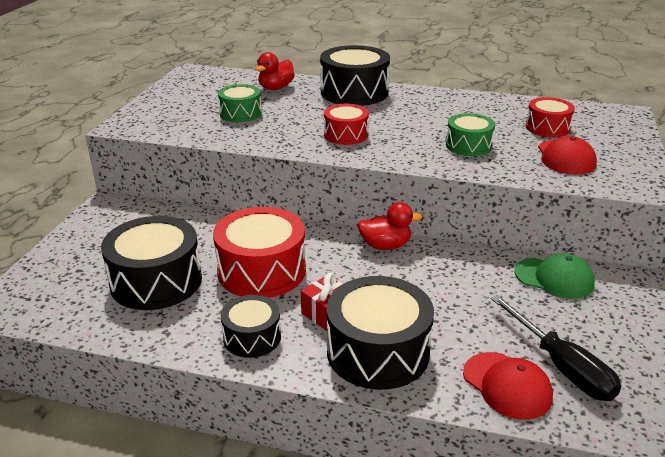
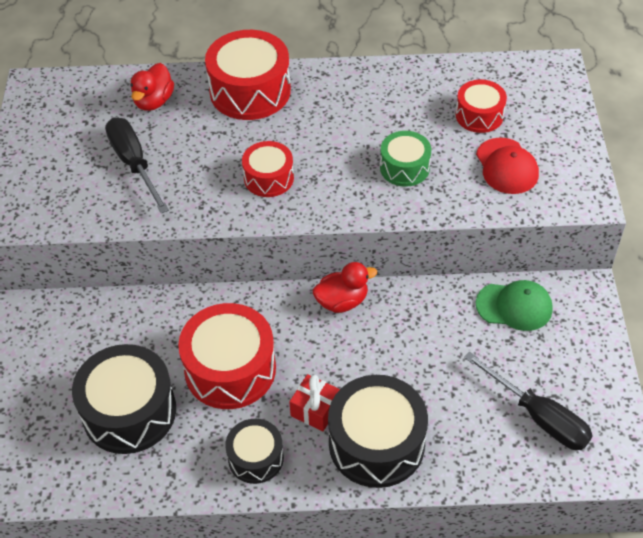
camera: 15 degrees left, 20 degrees up
(240, 113) = (134, 164): green drum -> black screwdriver
(354, 92) = (250, 91): black drum -> red drum
(507, 385) = (497, 451): red cap -> none

